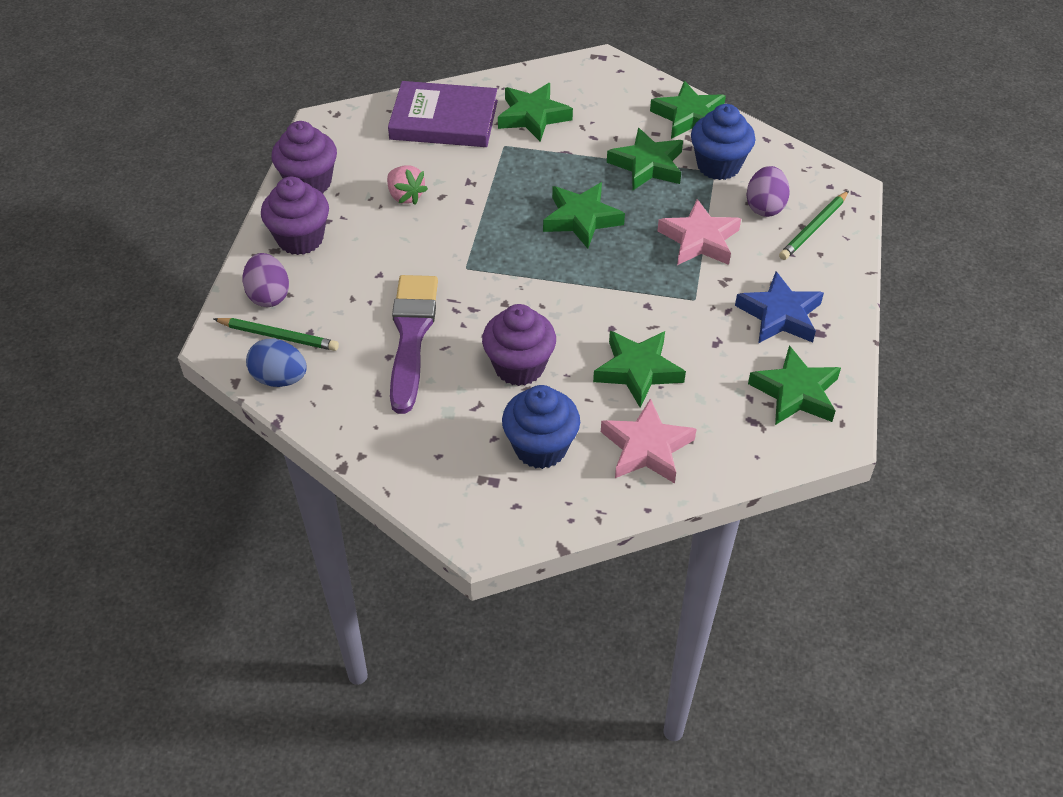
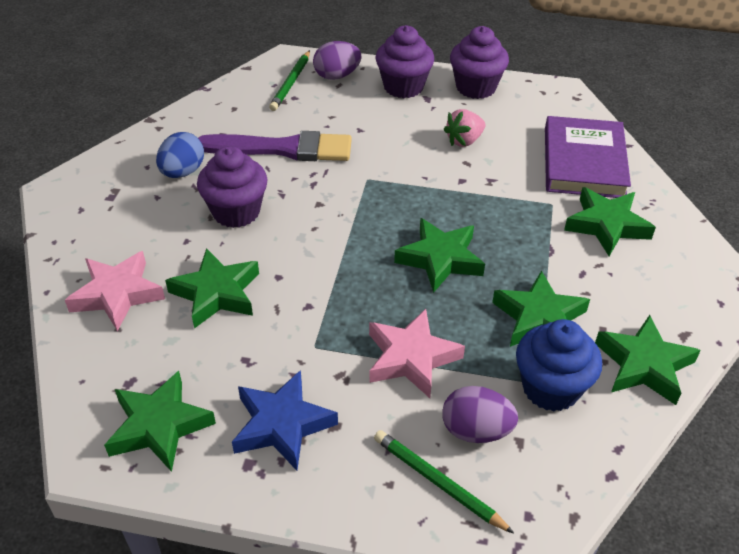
camera: 90 degrees right, 5 degrees down
(280, 378) = (246, 86): blue egg -> blue egg (183, 172)
(540, 447) = (138, 224): blue cupcake -> none

